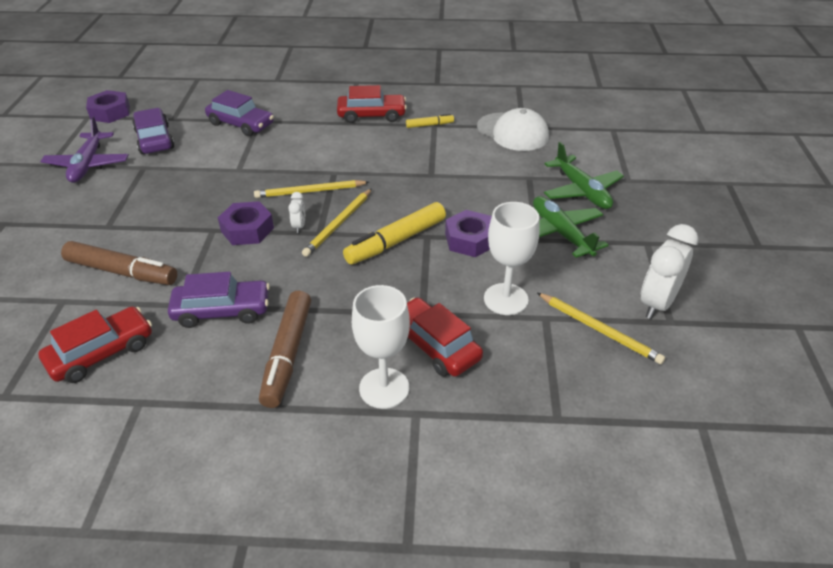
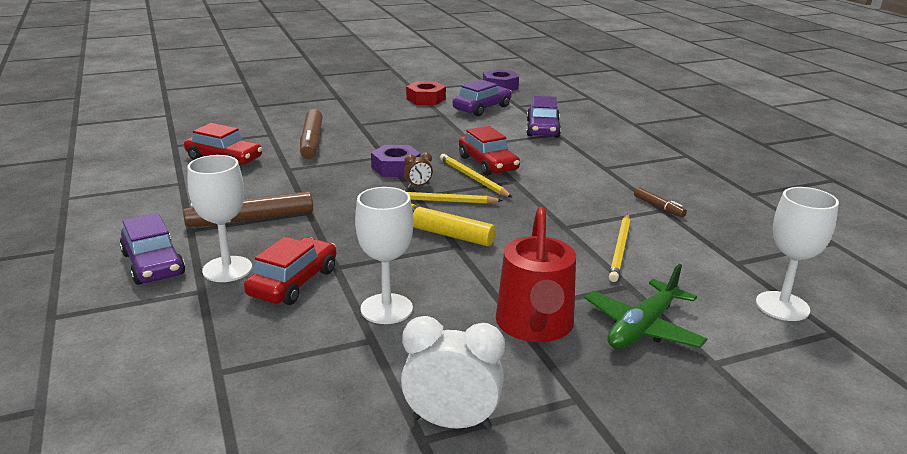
camera: 65 degrees right, 15 degrees down
(88, 165) = (426, 99): purple plane -> red nut
(222, 311) = (289, 184): purple car -> purple car (153, 264)
(299, 226) = (418, 186): white clock -> brown clock
(371, 115) = (635, 175): red car -> red car (488, 164)
(429, 125) = (658, 207): yellow marker -> brown marker
(470, 240) = (471, 270): purple nut -> none
(512, 132) = (714, 258): white cap -> none
(560, 233) = (535, 325): green plane -> red watering can
(580, 133) = (782, 306): none -> white goblet
(599, 329) = (372, 380): yellow pencil -> yellow pencil (620, 249)

